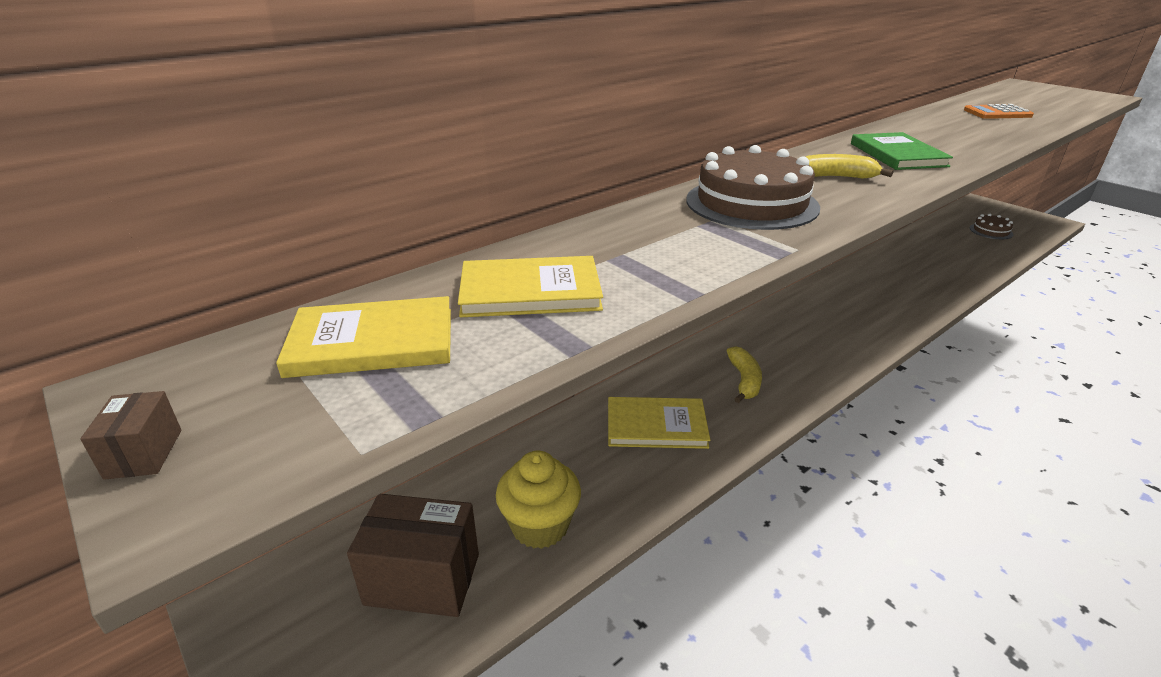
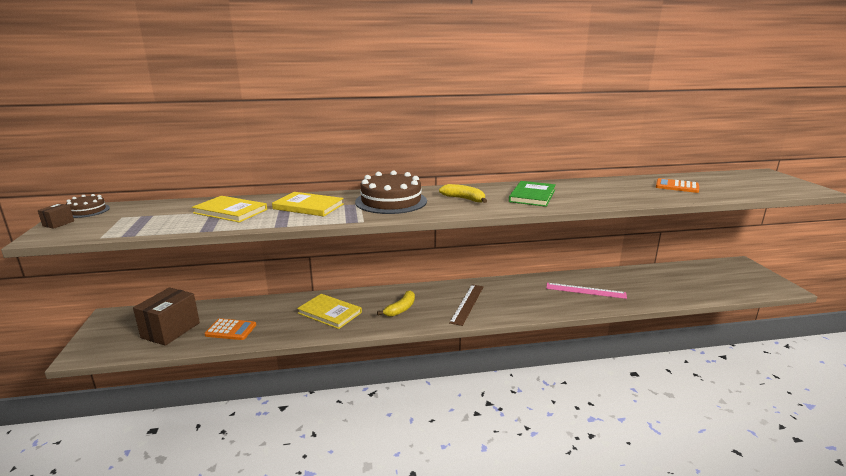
camera: 30 degrees right, 10 degrees down
(372, 342) = (156, 213): yellow book -> yellow book (308, 206)
(422, 579) = (171, 330): brown box -> brown box turned 75 degrees clockwise
(540, 526) = (231, 330): yellow cupcake -> orange calculator
(811, 342) = (467, 304): none -> brown ruler
(903, 279) = (585, 291): none -> pink ruler
(991, 231) = (712, 281): brown cake -> brown cake (87, 211)

